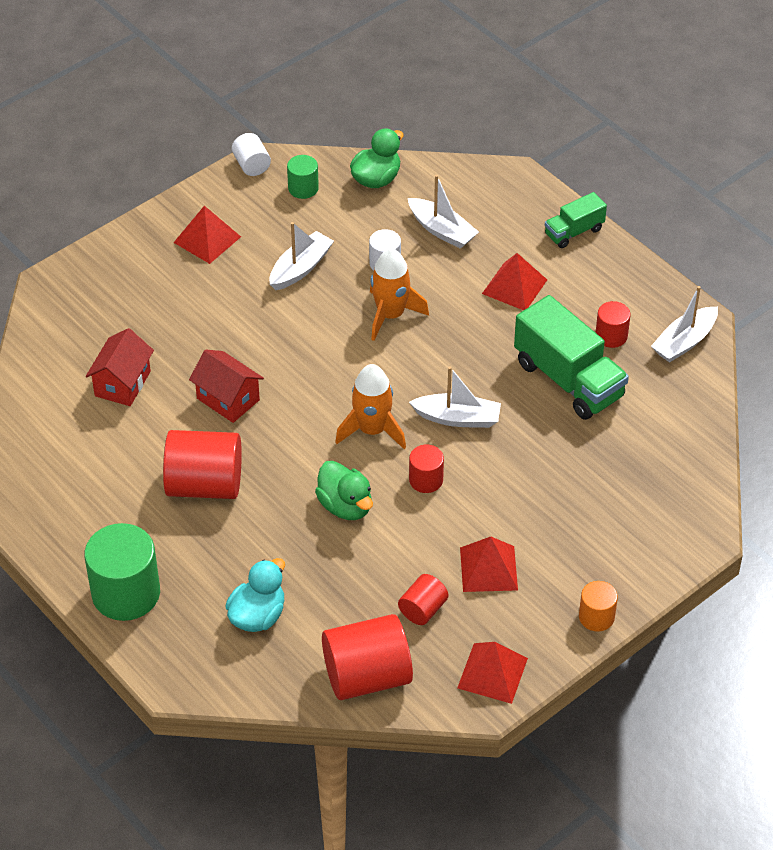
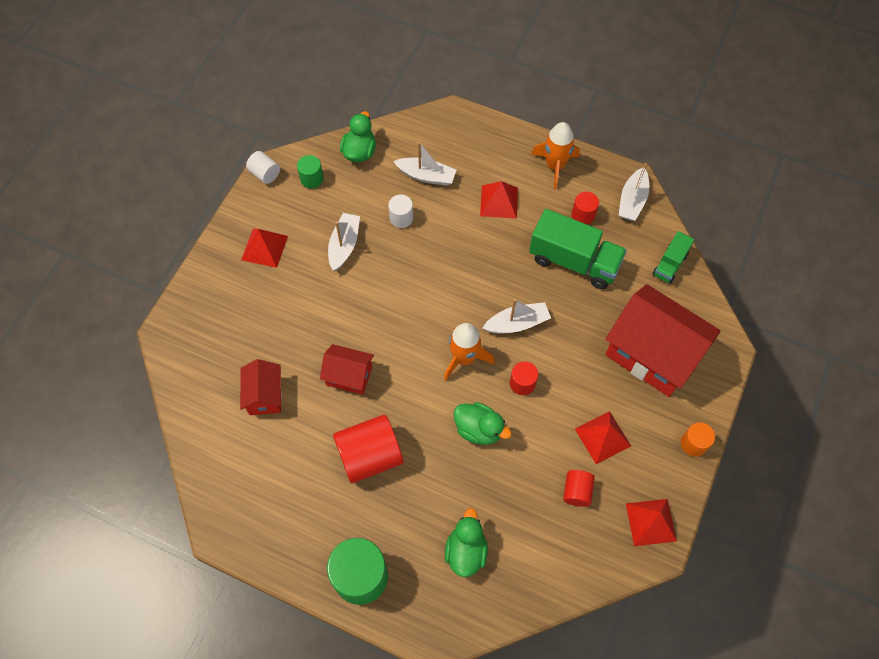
camera: 25 degrees left, 15 degrees up
(257, 616) = (466, 551): turquoise duck -> green duck
(367, 676) = (568, 566): red cylinder -> none
(390, 315) = (427, 258): orange rocket -> orange rocket (555, 166)
(574, 232) = (515, 143): green truck -> green truck (670, 264)
(604, 508) = (652, 354): none -> red house

